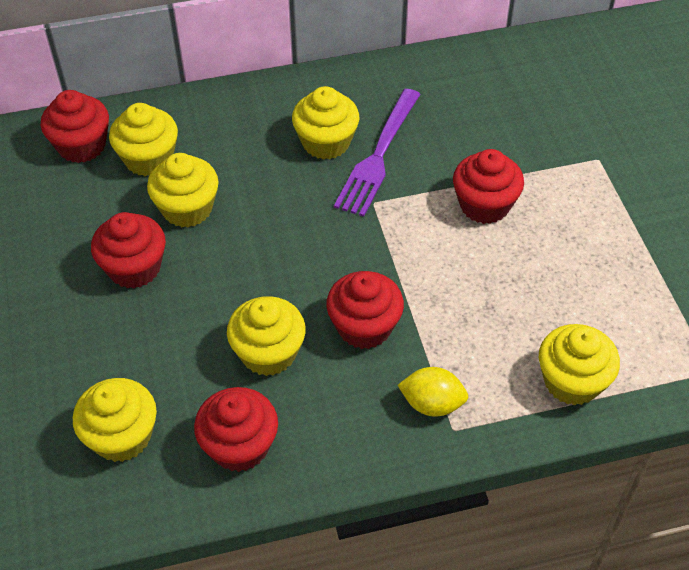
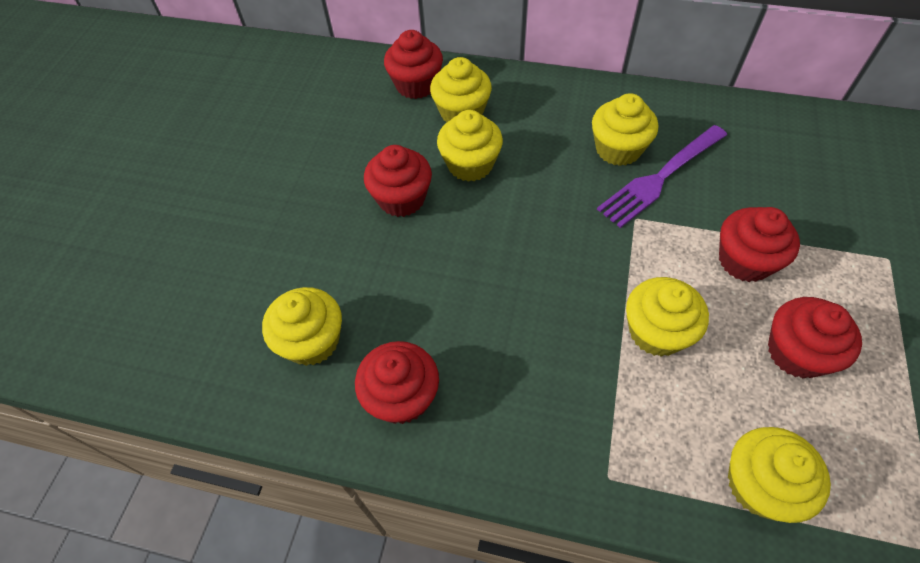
camera: 30 degrees right, 5 degrees up
(268, 353) = (471, 320): yellow cupcake -> yellow cupcake (656, 332)
(364, 327) = (570, 333): red cupcake -> red cupcake (796, 352)
(432, 404) = (599, 440): yellow lemon -> none

